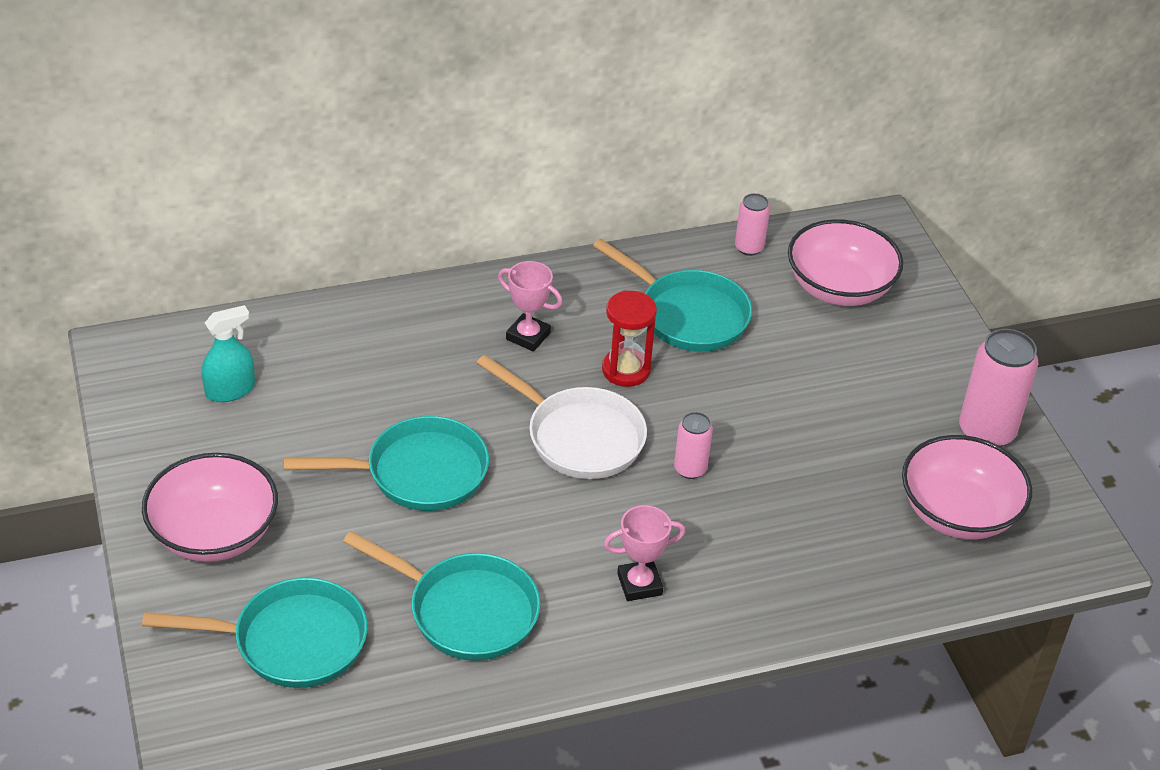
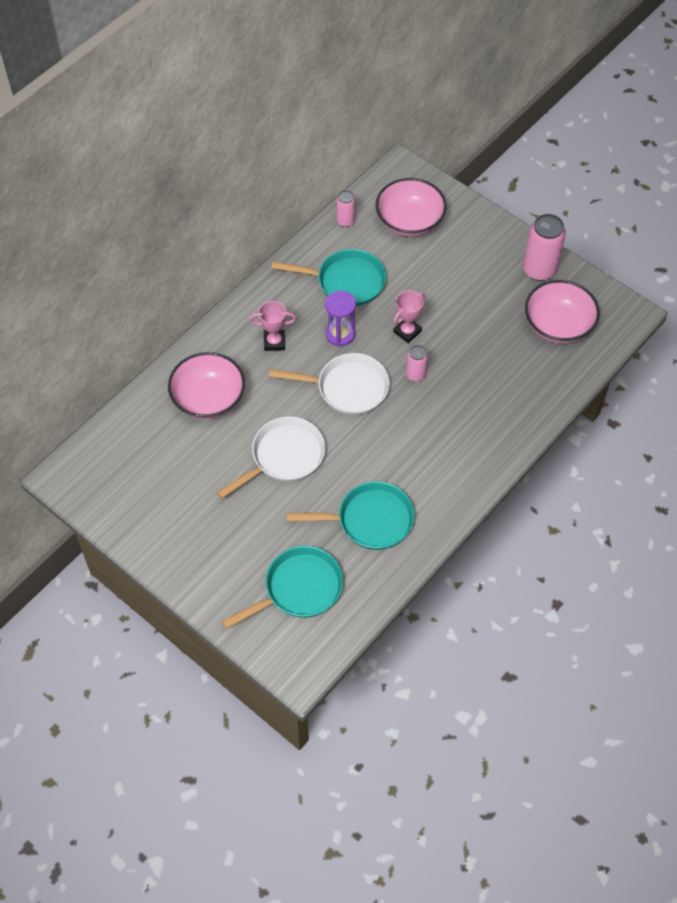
camera: 30 degrees left, 15 degrees up
(214, 533) = (209, 554): pink bowl -> pink bowl (208, 399)
(230, 390) = (144, 466): turquoise spray bottle -> none
(418, 473) = (283, 457): turquoise pan -> white pan
(626, 370) = (340, 334): red hourglass -> purple hourglass
(639, 584) = (440, 455): pink trophy -> pink trophy (407, 331)

